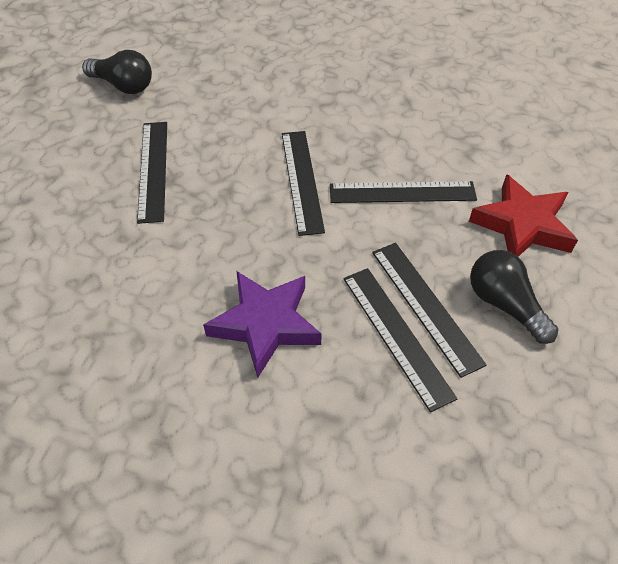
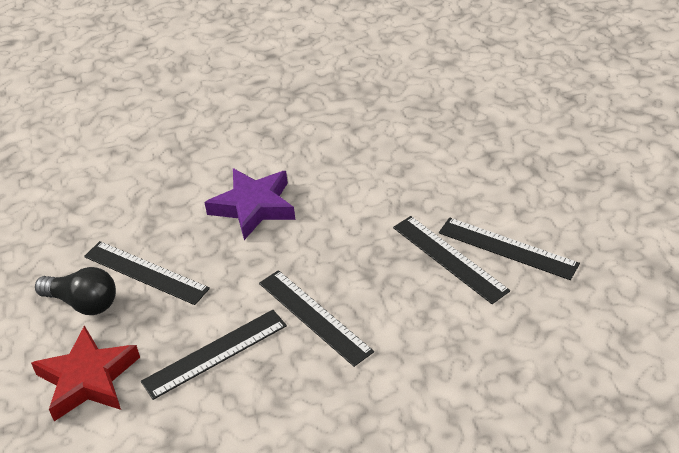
camera: 150 degrees right, 10 degrees down
(123, 86) = (583, 318): black light bulb -> none
(396, 335) = (157, 244): black ruler -> black ruler (507, 248)

